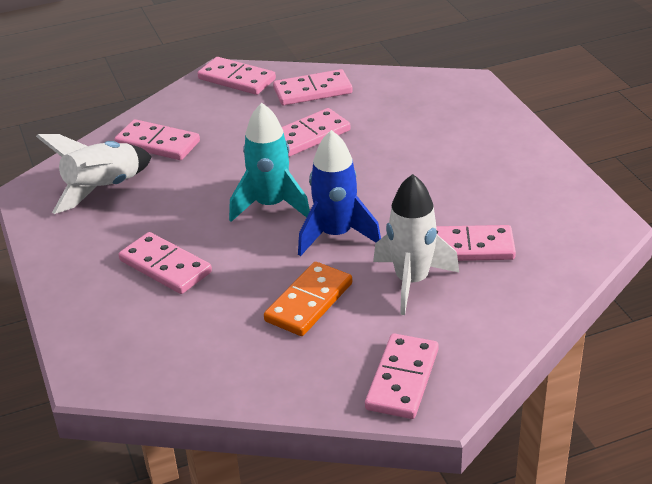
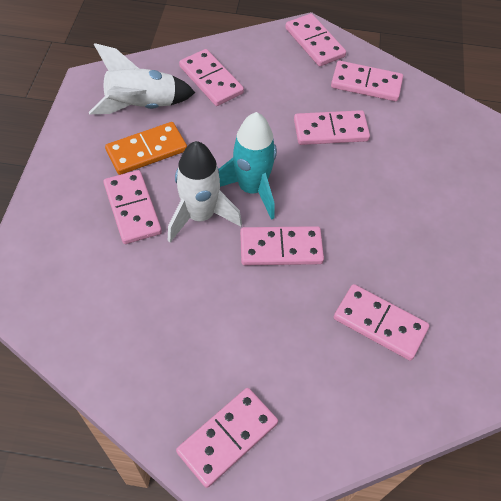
camera: 25 degrees right, 20 degrees up
(309, 302) = (212, 308): orange domino -> orange domino (146, 150)
(336, 235) = (281, 248): blue rocket -> pink domino
(411, 281) = (307, 334): white rocket -> white rocket (200, 216)

